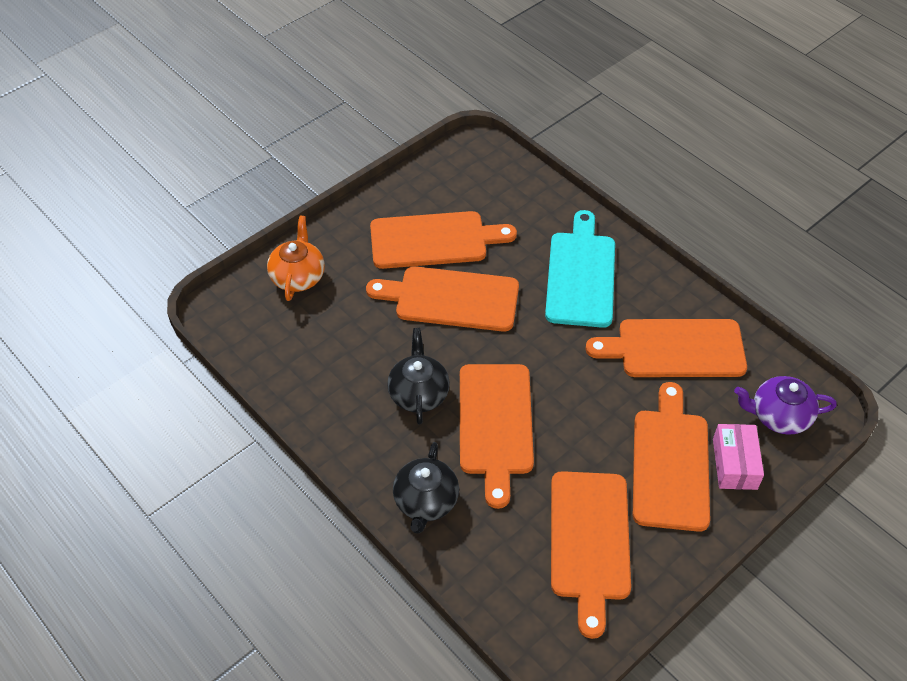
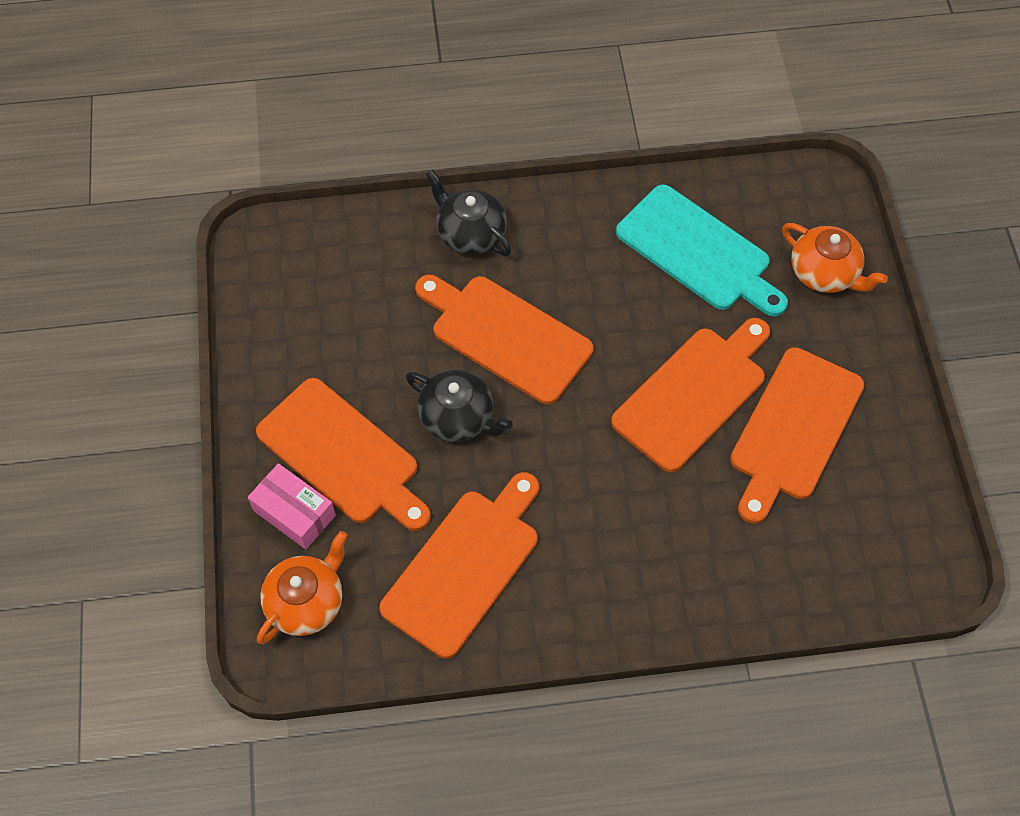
camera: 125 degrees right, 10 degrees up
(418, 393) = (592, 294): black teapot -> black teapot (458, 417)
(581, 275) = (636, 547): turquoise cutting board -> turquoise cutting board (698, 252)
(589, 541) = (327, 331): orange cutting board -> none
(779, 416) = (306, 602): purple teapot -> orange teapot

